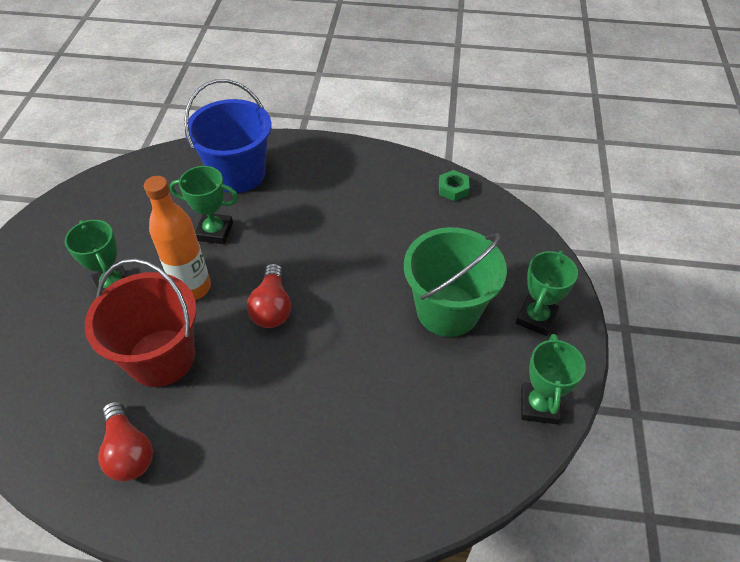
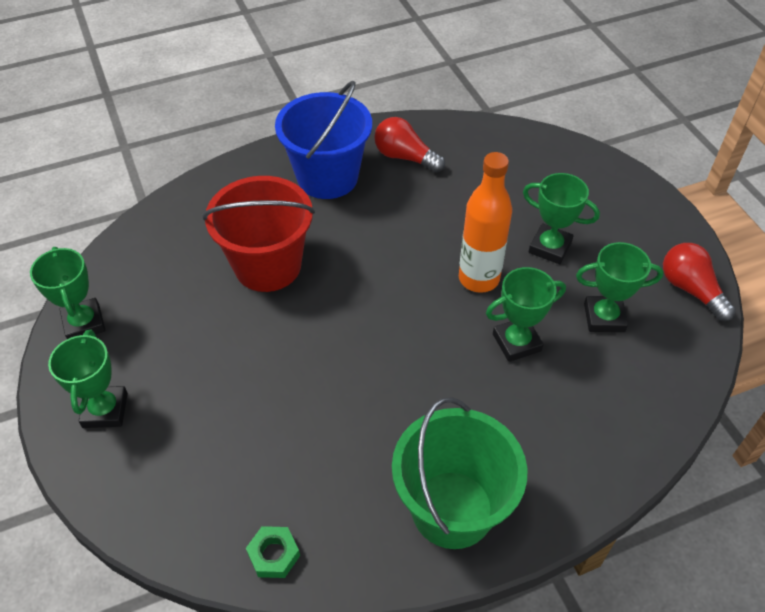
camera: 150 degrees right, 0 degrees up
(141, 220) = (604, 317): none -> green trophy
(161, 357) = (445, 216): red bucket -> red bucket (268, 266)
(238, 174) = (567, 429): blue bucket -> blue bucket (327, 177)
(272, 307) = (387, 296): red light bulb -> red light bulb (690, 289)
(447, 310) = (207, 374): green bucket -> green bucket (452, 509)

